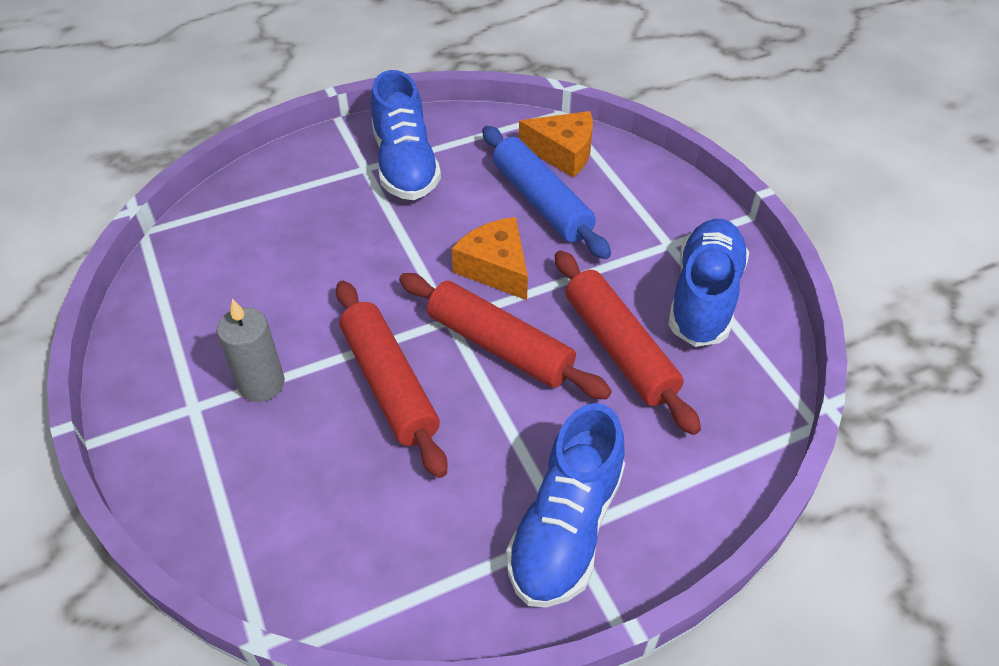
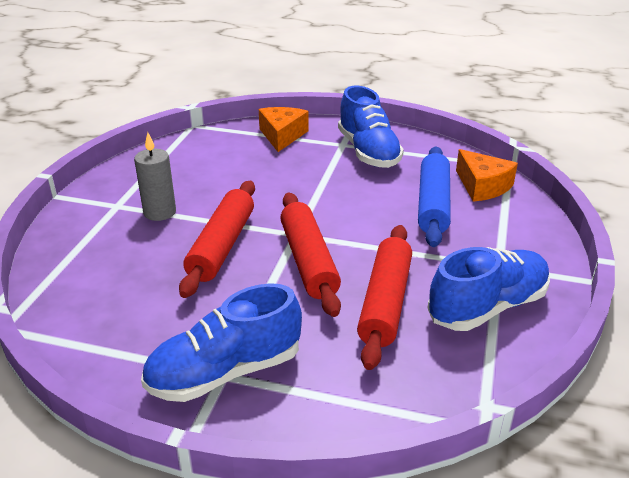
camera: 40 degrees right, 15 degrees down
(405, 165) = (368, 152): blue shoe -> blue shoe turned 45 degrees counterclockwise
(496, 268) = (358, 223): orange cheese -> orange cheese (282, 136)

